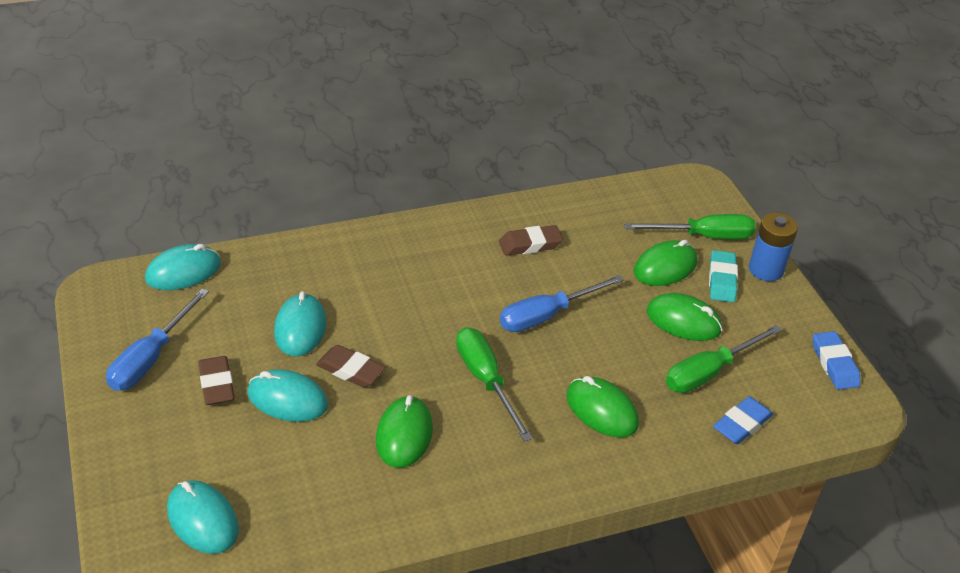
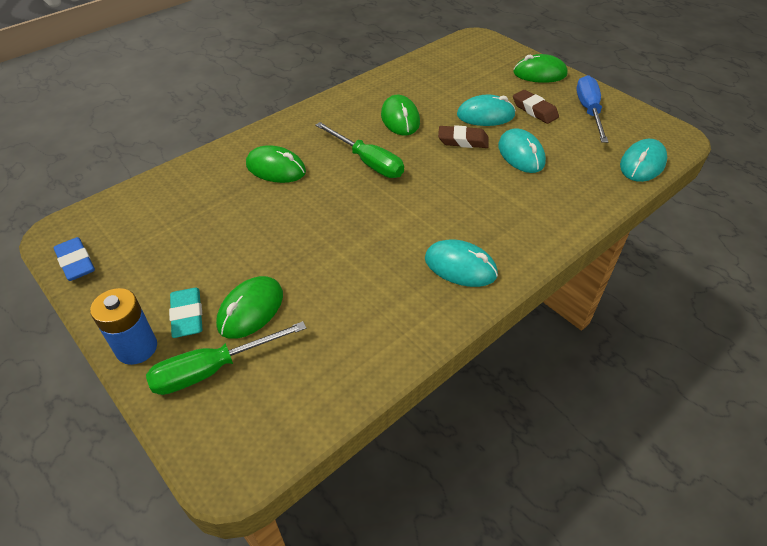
camera: 160 degrees right, 5 degrees up
(203, 520) = (473, 60): turquoise mouse -> turquoise mouse (460, 267)
(530, 244) = (396, 286): brown eraser -> none
(546, 315) = (346, 222): blue screwdriver -> none
(683, 321) = (223, 257): green mouse -> green mouse (539, 73)
(709, 372) = (195, 220): green screwdriver -> none
(741, 424) = (166, 190): blue eraser -> none

